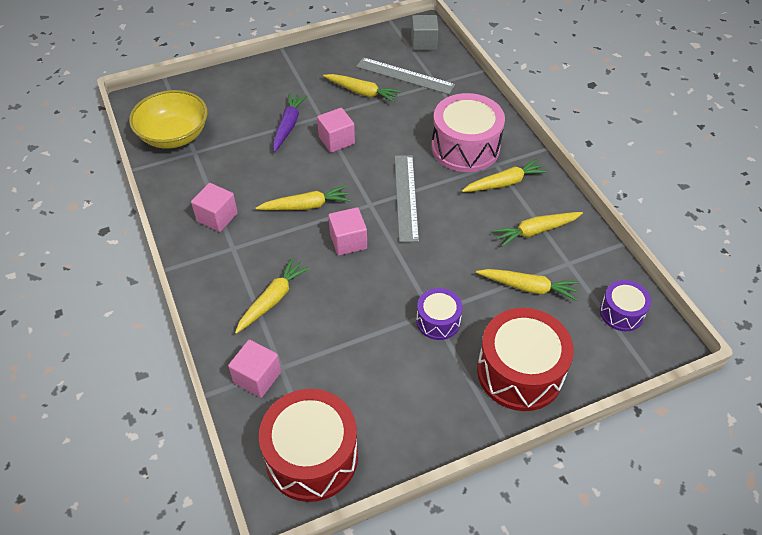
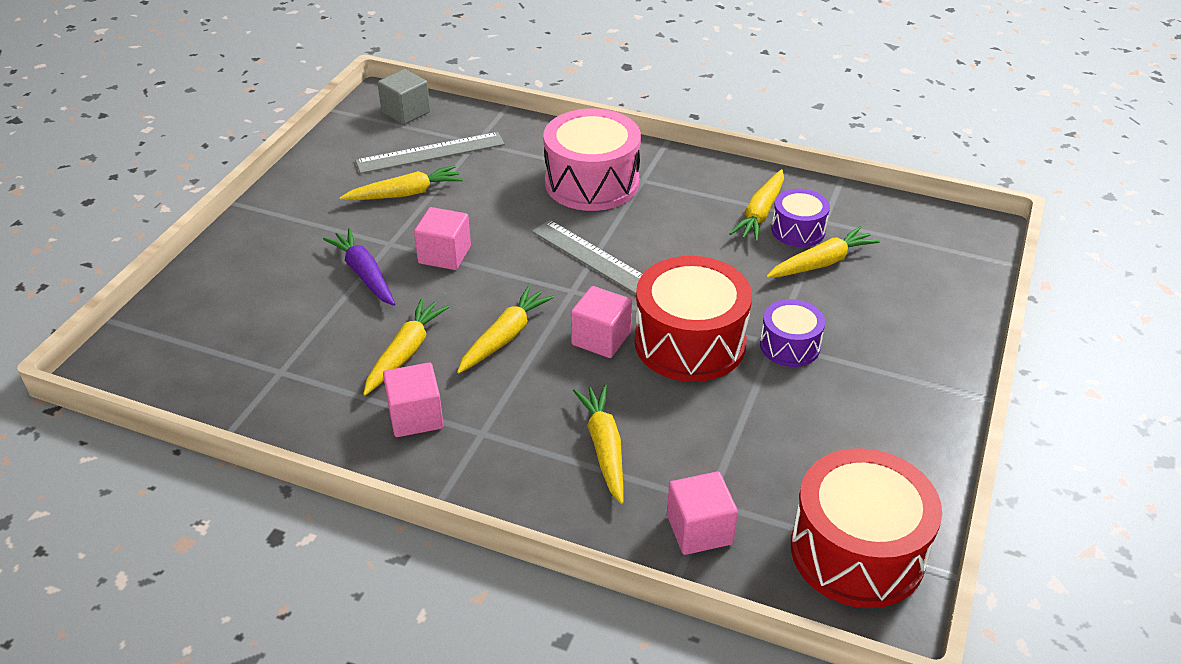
camera: 45 degrees left, 10 degrees down
(174, 135) = (223, 371): yellow bowl -> none
(504, 183) = (674, 191): yellow carrot -> yellow carrot (405, 353)
(520, 372) = (915, 334): red drum -> red drum (690, 342)
(621, 313) = (919, 231): purple drum -> purple drum (798, 230)

